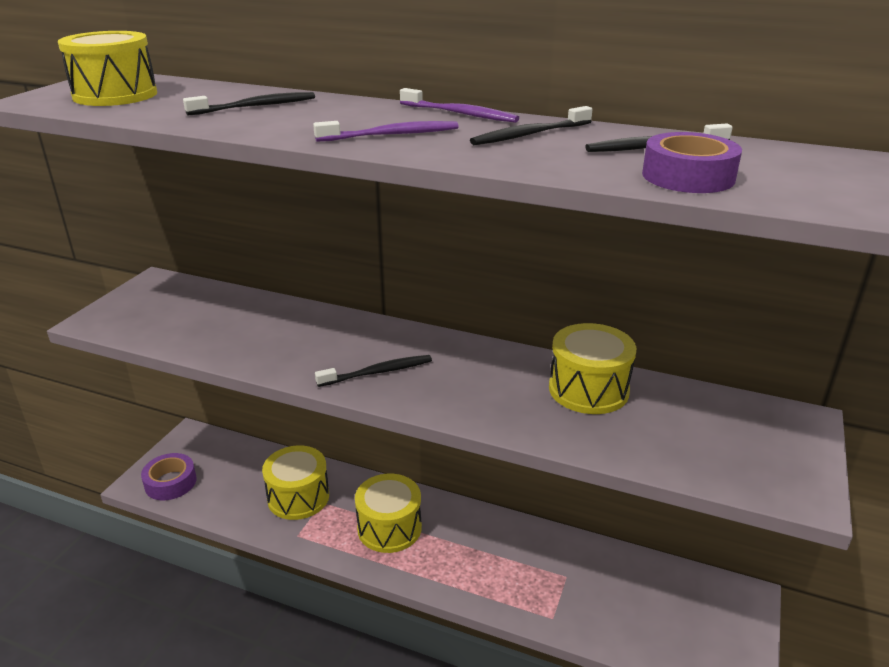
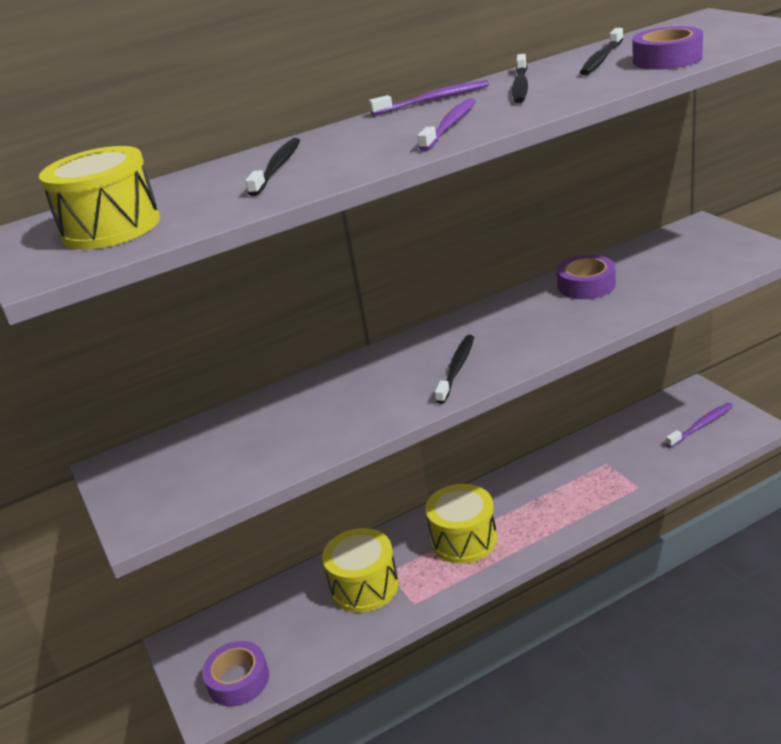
camera: 45 degrees left, 0 degrees up
(588, 389) = (586, 285): yellow drum -> purple tape
(694, 628) = (701, 426): none -> purple toothbrush

